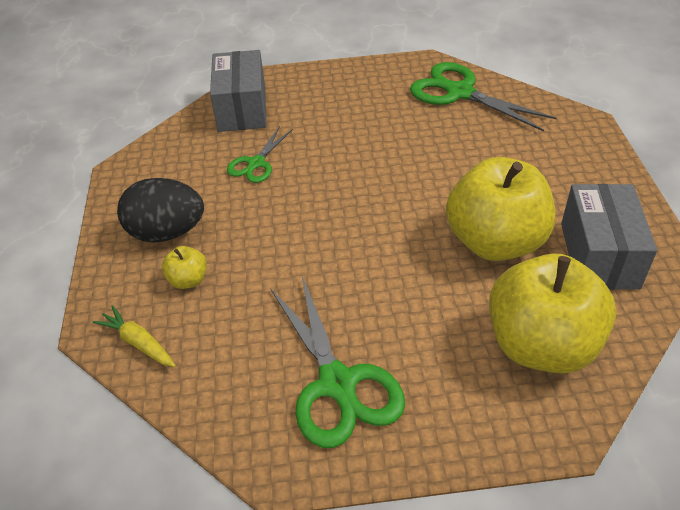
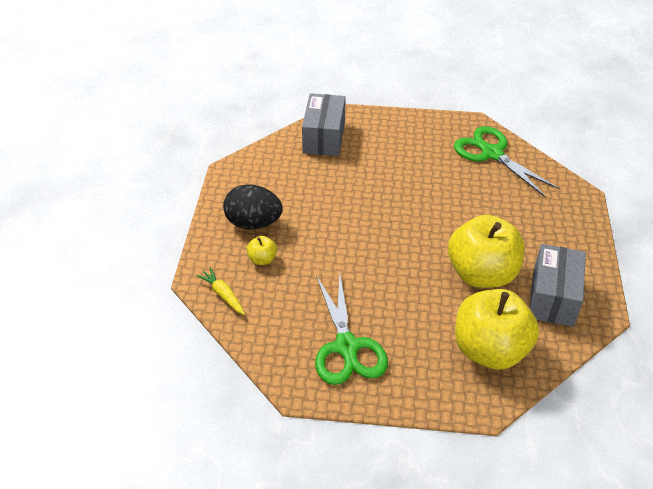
camera: 10 degrees right, 0 degrees up
(256, 163) = (325, 183): green scissors -> none

